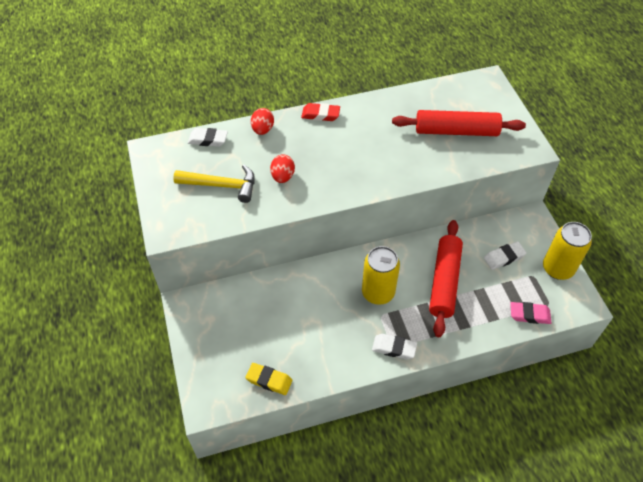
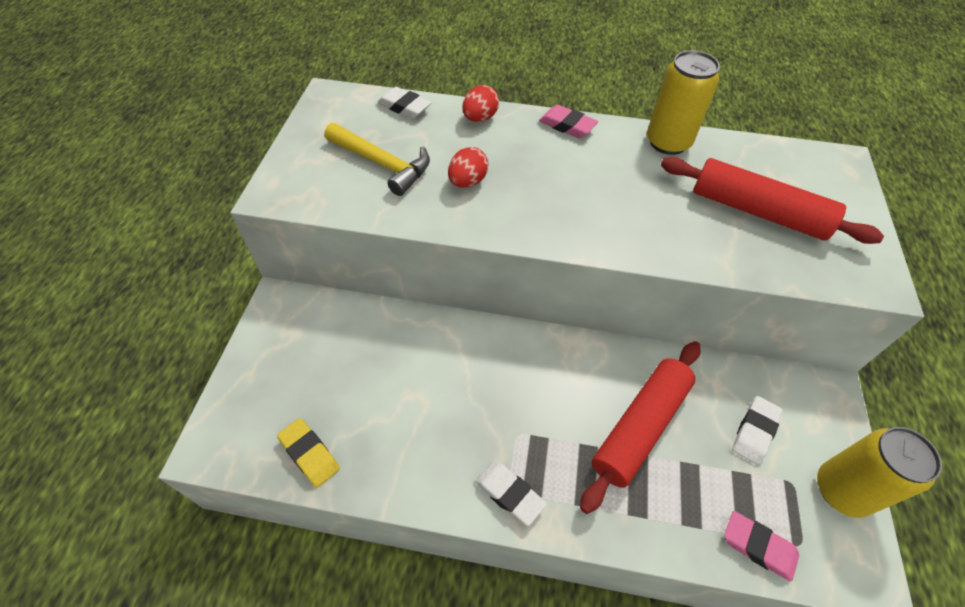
camera: 25 degrees right, 0 degrees up
(320, 114) = (567, 126): red eraser -> pink eraser
(378, 292) = (532, 399): yellow can -> yellow can (668, 142)
(504, 257) = (754, 432): white eraser -> white eraser turned 60 degrees counterclockwise

